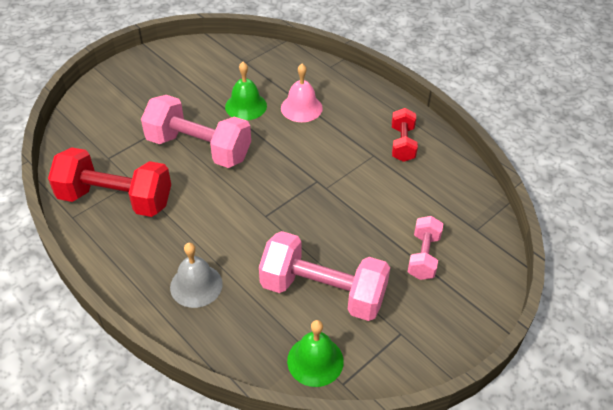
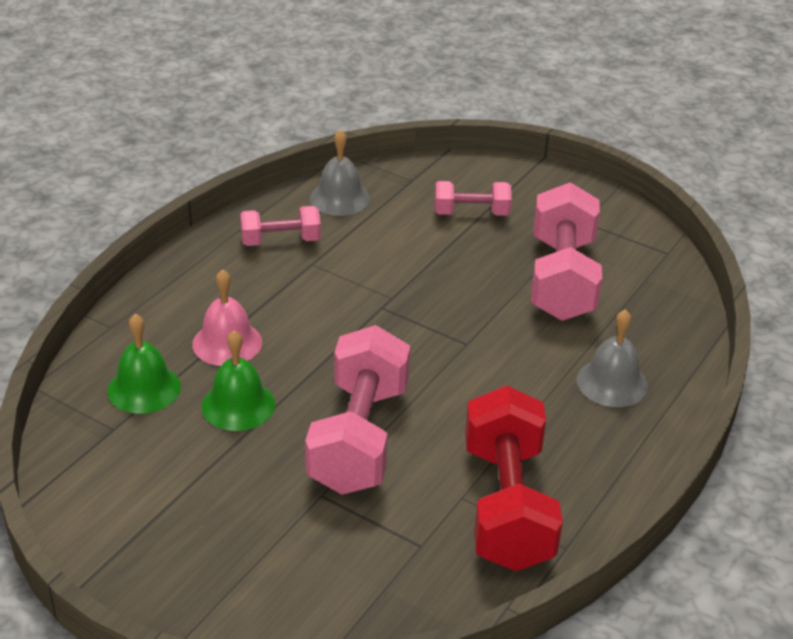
camera: 105 degrees left, 10 degrees down
(315, 361) = (653, 273): green bell -> green bell (144, 388)
(402, 144) = (280, 241): red dumbbell -> pink dumbbell
(453, 182) = (340, 198): none -> grey bell

